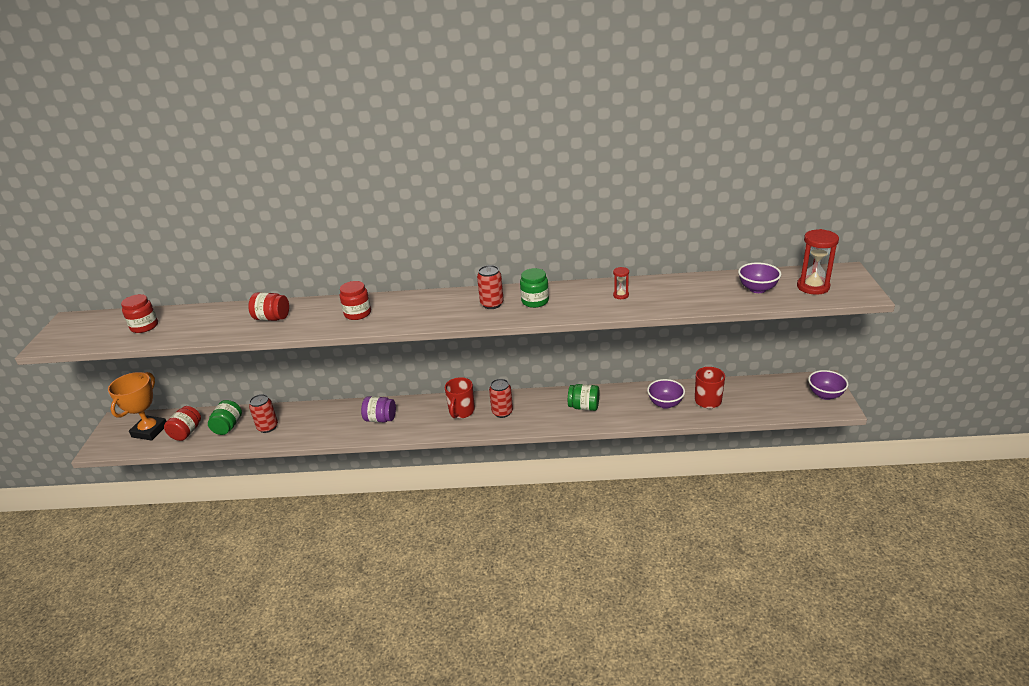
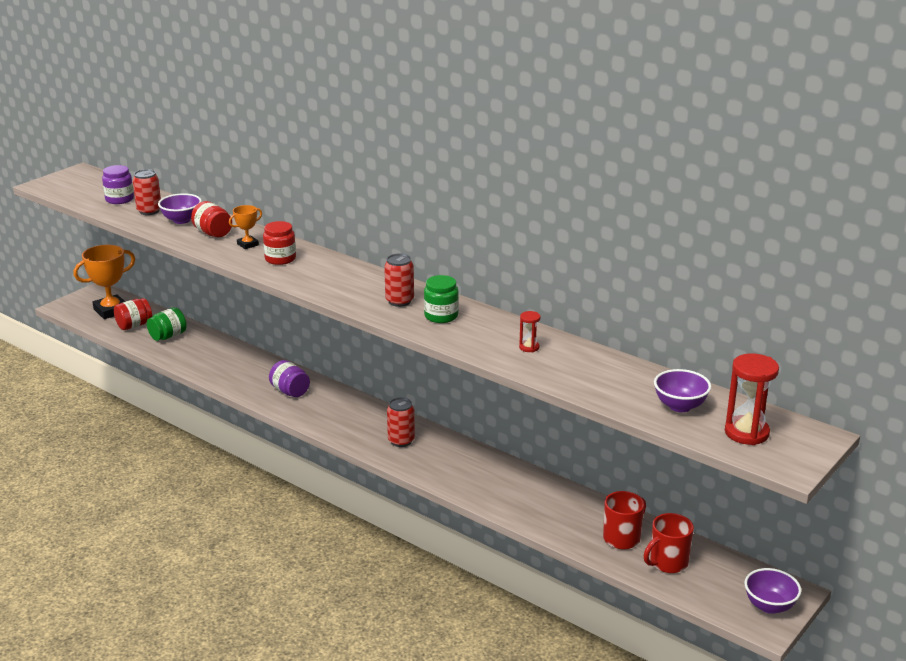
camera: 35 degrees right, 5 degrees down
(144, 326) = (119, 199): red jar -> purple jar
(267, 427) = (196, 352): red can -> red can (149, 211)
(315, 314) = (247, 244): none -> orange trophy
(461, 411) = (366, 421): red mug -> red mug (667, 563)
(584, 407) = (484, 476): green jar -> none
(665, 404) = (571, 517): purple bowl -> purple bowl (181, 220)

